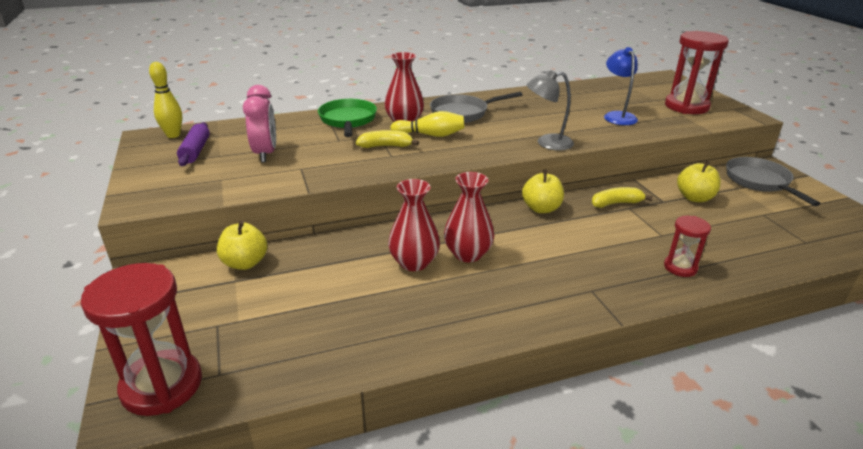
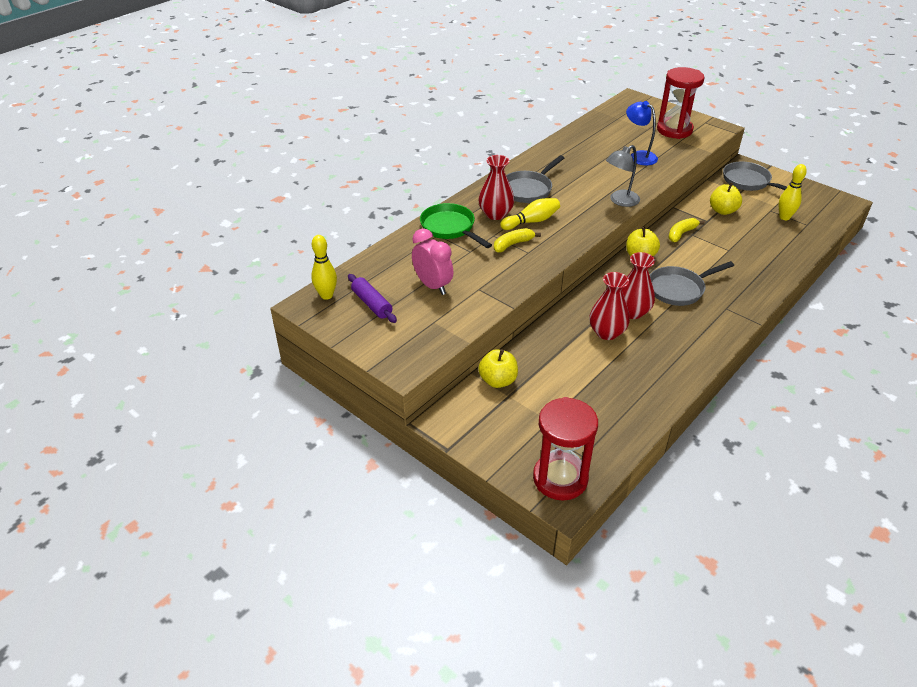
camera: 30 degrees left, 10 degrees up
(551, 251) = (679, 289): none -> grey pan
(680, 267) = (758, 271): red hourglass -> none
(777, 226) = (784, 217): none -> yellow bowling pin

